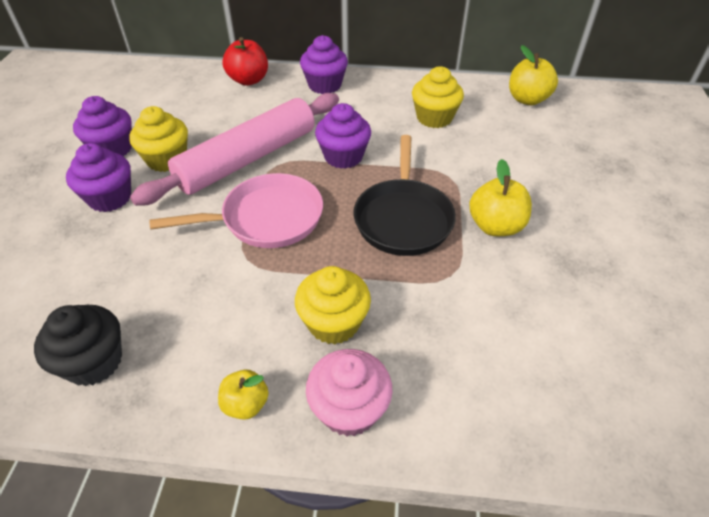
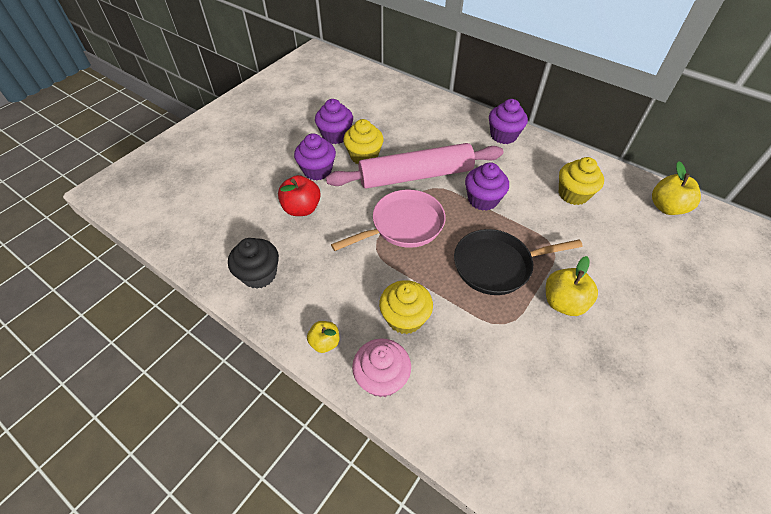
camera: 30 degrees right, 5 degrees up
(248, 80) = (450, 112): red apple -> red apple (302, 208)
(266, 219) = (403, 225): pink pan -> pink pan turned 45 degrees counterclockwise
(403, 218) = (497, 265): black pan -> black pan turned 45 degrees clockwise

